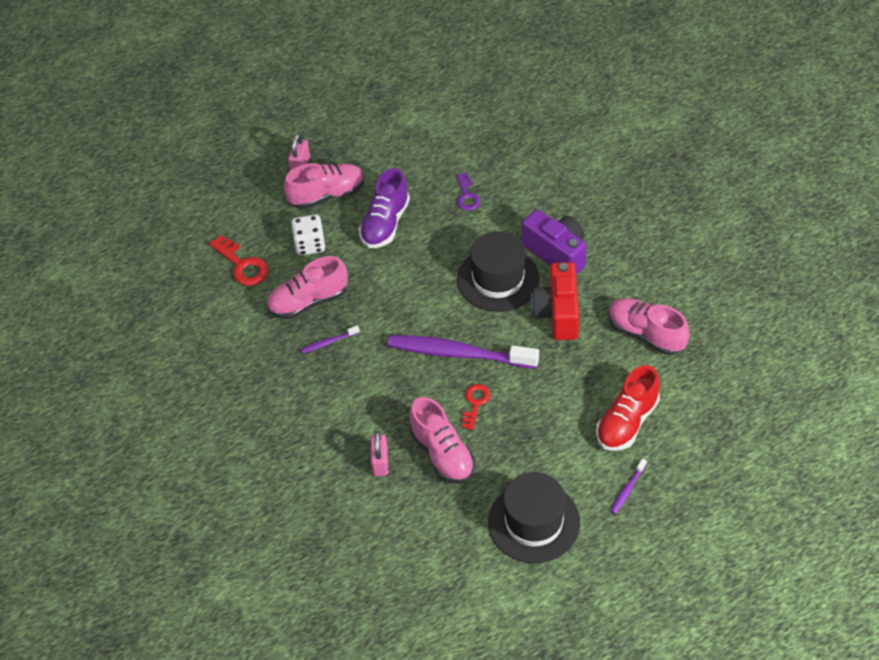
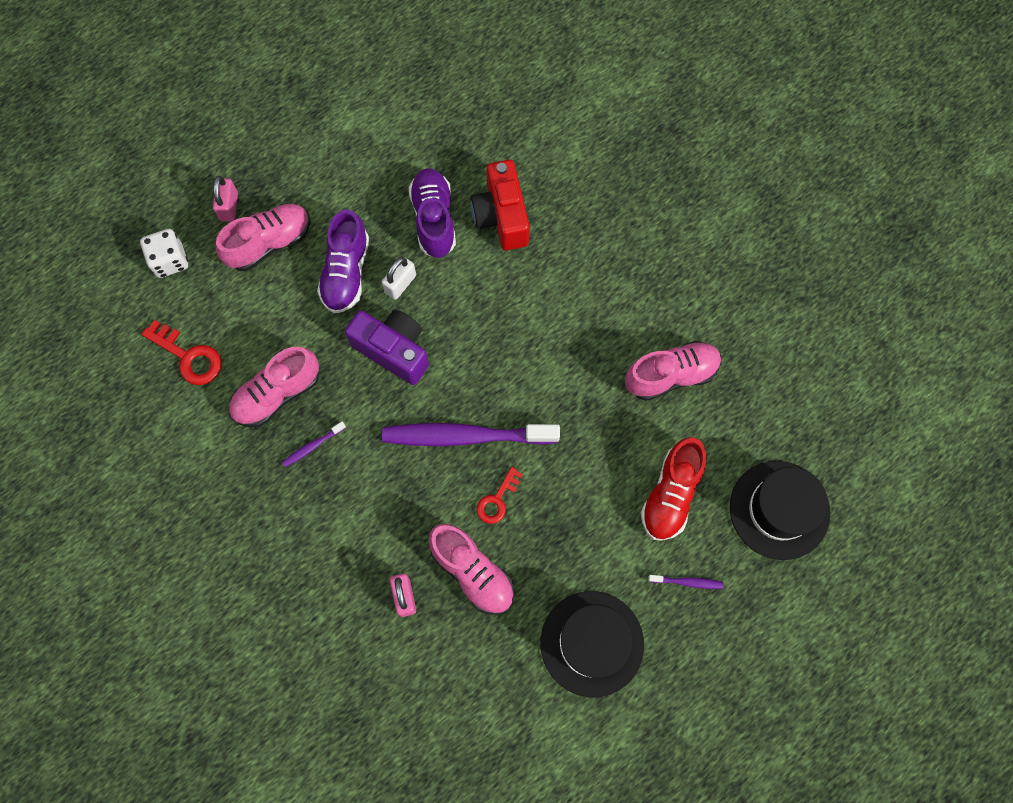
camera: 15 degrees left, 20 degrees up
(309, 244) = (263, 315): white dice -> white dice (170, 260)
(428, 237) = (400, 284): none -> white padlock
(467, 195) = (434, 219): purple key -> purple shoe
(475, 403) = (497, 500): red key -> red key turned 150 degrees counterclockwise
(498, 279) = (491, 328): black hat -> black hat (779, 510)
(557, 253) = (552, 282): purple camera -> purple camera (393, 350)
(558, 313) = (568, 363): red camera -> red camera (501, 216)
(627, 489) = (687, 582): purple toothbrush -> purple toothbrush turned 105 degrees counterclockwise
(646, 334) = (671, 375): pink shoe -> pink shoe turned 135 degrees clockwise

